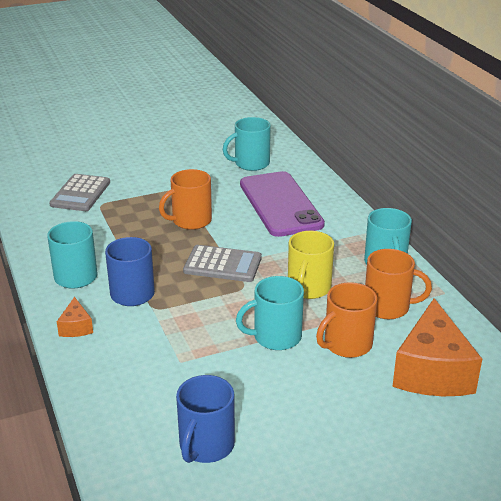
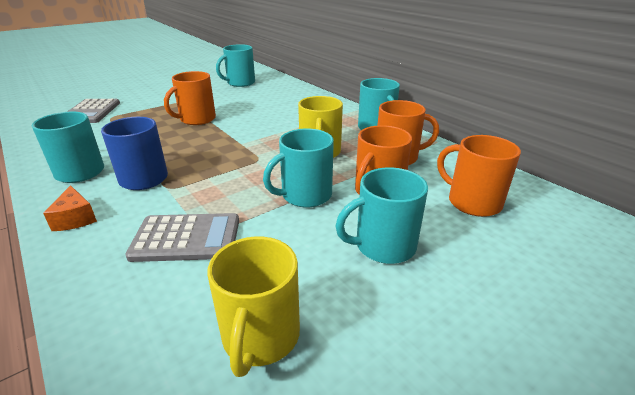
camera: 15 degrees left, 0 degrees up
(206, 446) = (260, 337): blue mug -> yellow mug
(222, 265) = (233, 145): grey calculator -> grey calculator (186, 238)
(280, 204) = (272, 102): purple phone -> none
(325, 398) = (383, 246): none -> turquoise mug
(432, 371) = (472, 202): orange cheese -> orange mug

